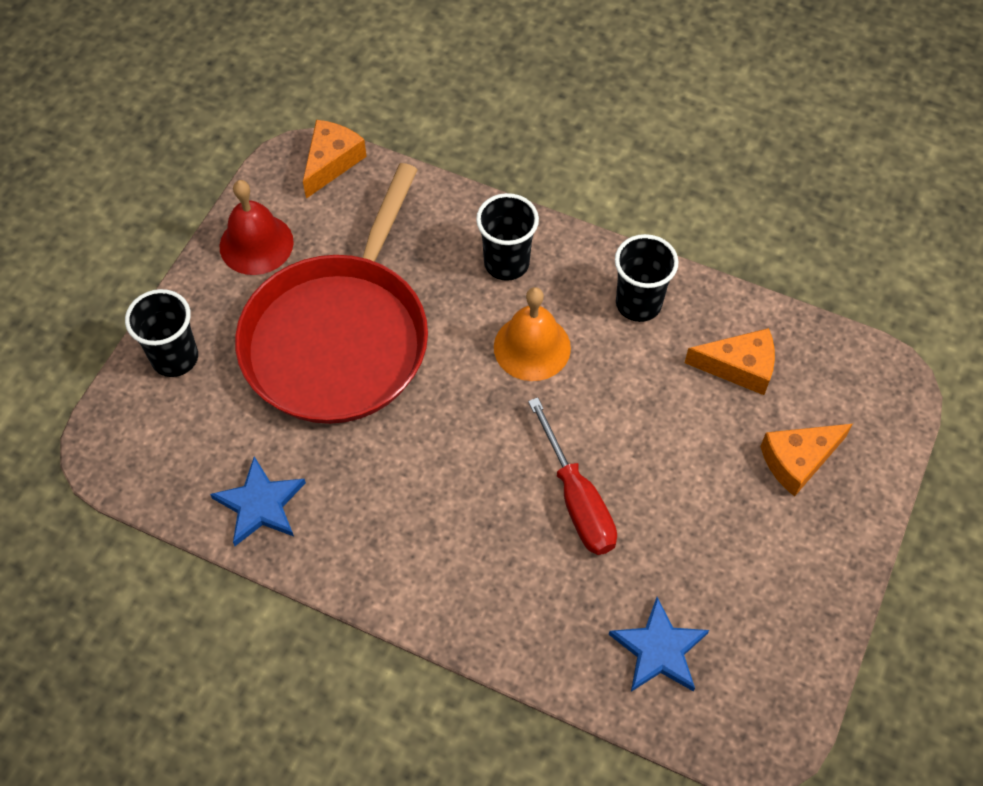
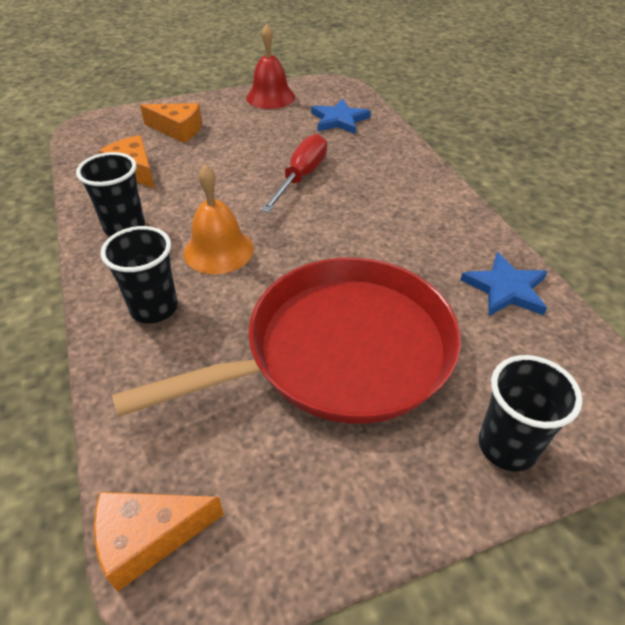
camera: 135 degrees left, 15 degrees down
(256, 244) = (326, 504): red bell -> red bell (270, 97)

